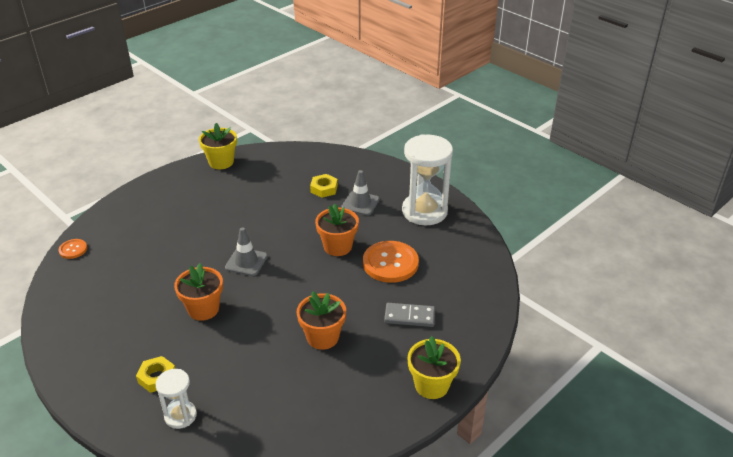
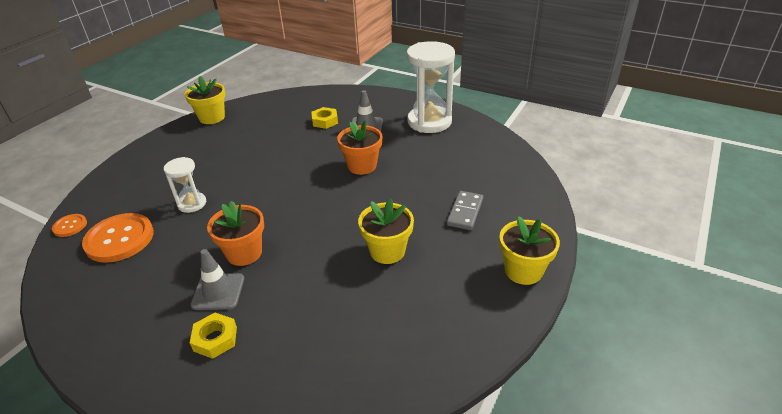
camera: 15 degrees left, 0 degrees up
(180, 415) = (260, 376): white hourglass -> white hourglass (192, 204)
(246, 262) = (274, 198): grey traffic cone -> grey traffic cone (218, 292)
(322, 337) = (387, 251): orange flower pot -> yellow flower pot
(390, 263) = (421, 169): orange button -> orange button (119, 239)
(409, 317) = (465, 212): grey domino -> grey domino turned 60 degrees counterclockwise

